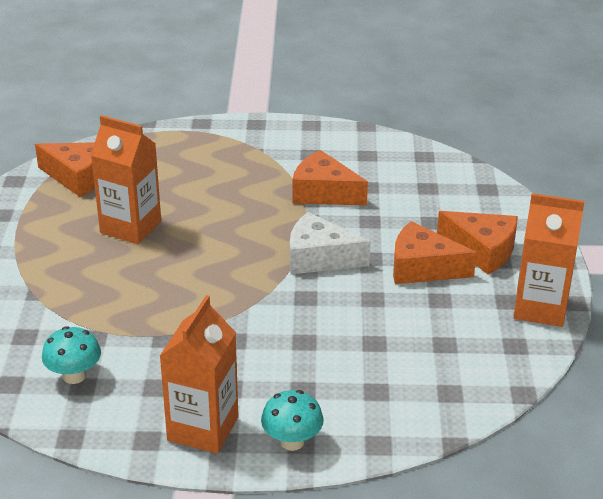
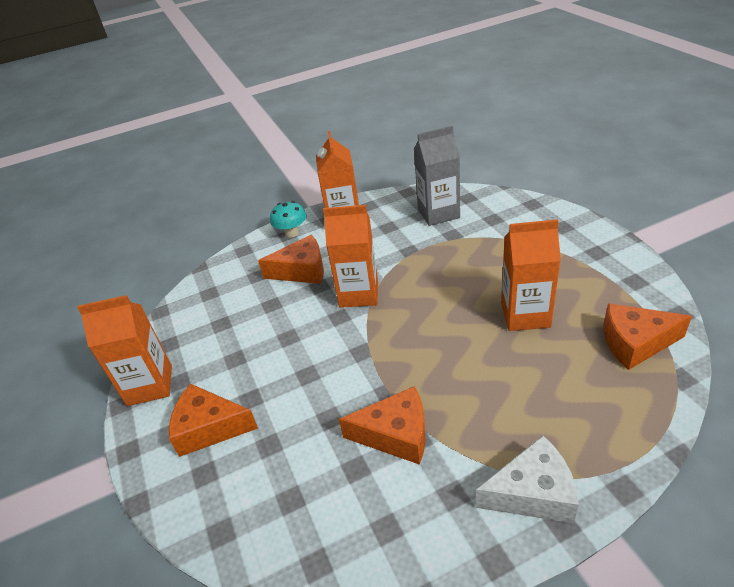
camera: 160 degrees right, 5 degrees up
(74, 376) = (438, 213): turquoise mushroom -> grey carton
(266, 312) = (358, 293): none -> orange carton
(319, 258) = (350, 354): white cheese -> white cheese (532, 493)
(422, 268) = (258, 383): orange cheese -> orange cheese (302, 270)

